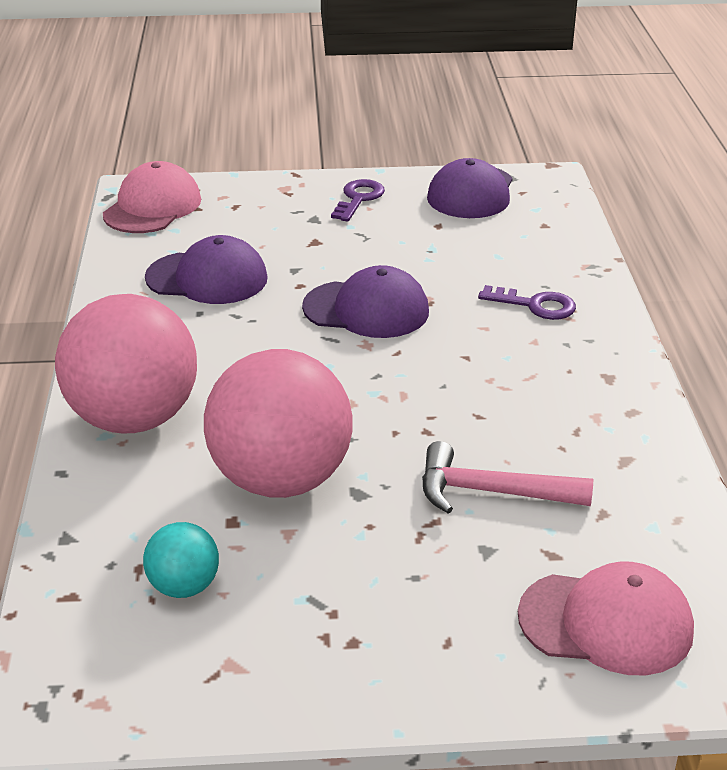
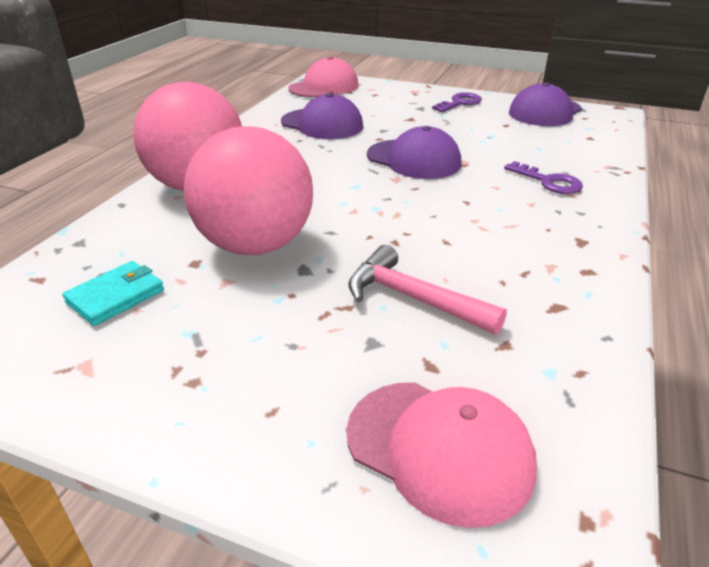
camera: 25 degrees right, 0 degrees up
(184, 586) = (116, 296): turquoise ball -> turquoise wallet

